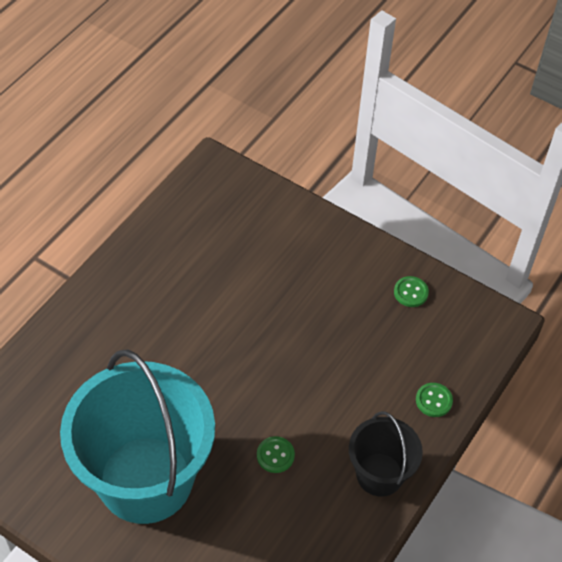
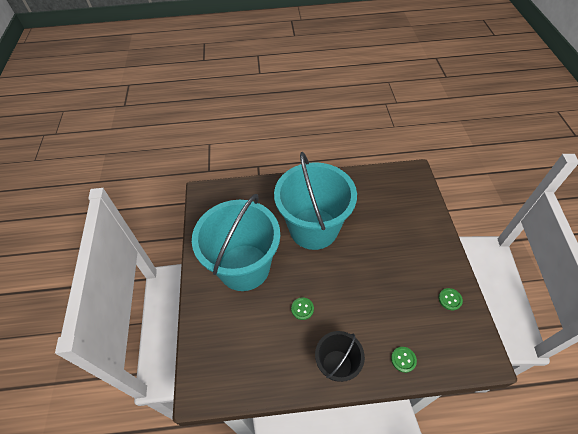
camera: 55 degrees right, 0 degrees up
(174, 349) = (313, 228): none -> turquoise bucket

